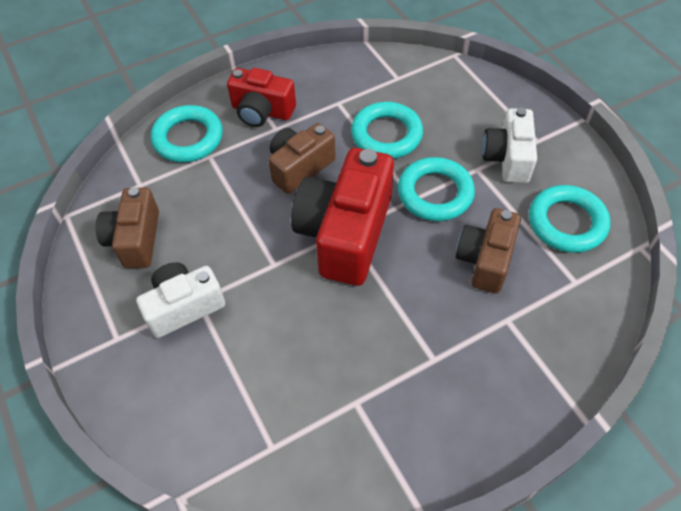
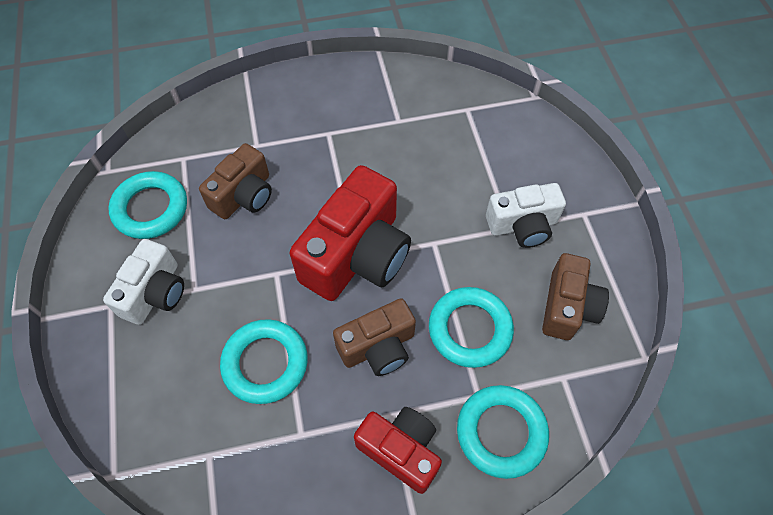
camera: 165 degrees left, 5 degrees up
(435, 193) = (251, 273): turquoise ring -> turquoise ring (470, 329)

